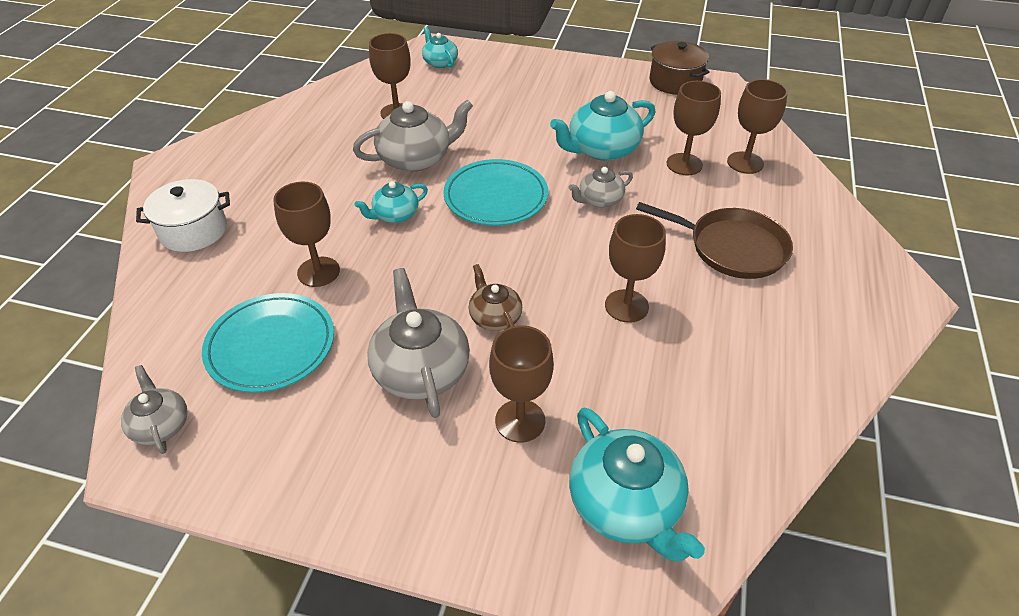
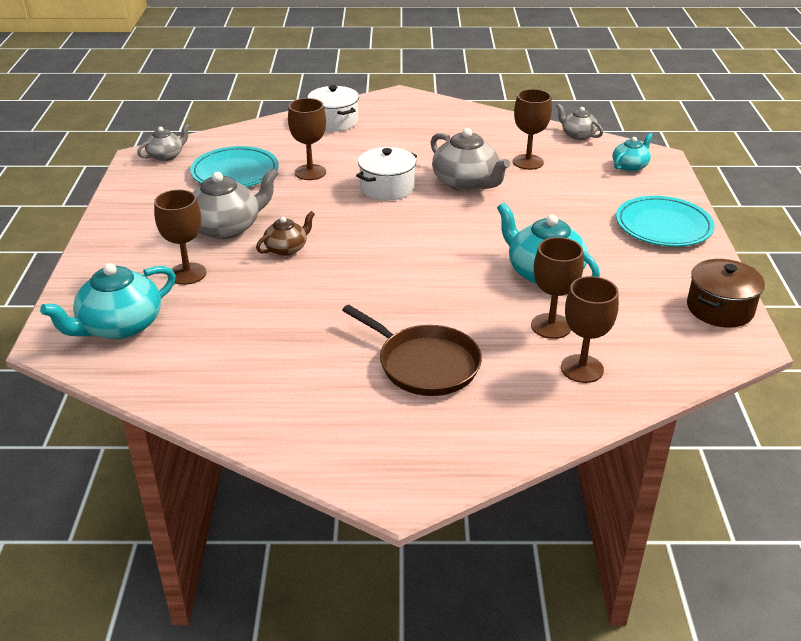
camera: 75 degrees right, 10 degrees down
(395, 215) = (387, 188): turquoise teapot -> white pot
(496, 197) = (434, 227): turquoise plate -> turquoise plate (663, 226)
(599, 200) = (459, 280): grey teapot -> grey teapot (577, 135)
(626, 306) = (319, 308): brown goblet -> none
(732, 248) = (424, 364): brown pan -> brown pan turned 60 degrees counterclockwise

